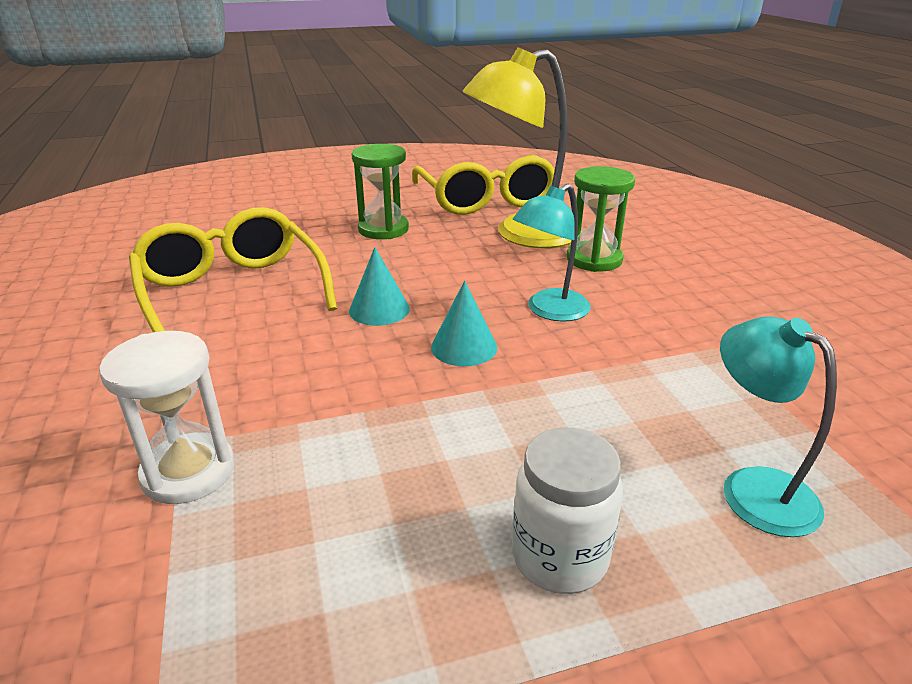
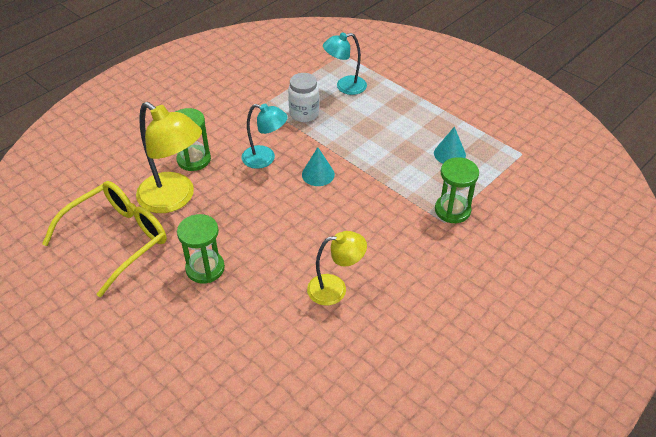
camera: 120 degrees left, 15 degrees up
(188, 472) = (452, 210): white hourglass -> green hourglass
(233, 292) = (335, 288): yellow glasses -> yellow lamp
(379, 309) = (307, 217): turquoise cone -> turquoise cone (449, 154)
(559, 557) = (406, 116): white jar -> white jar (304, 114)
(753, 488) = (345, 87): turquoise lamp -> turquoise lamp turned 45 degrees clockwise

